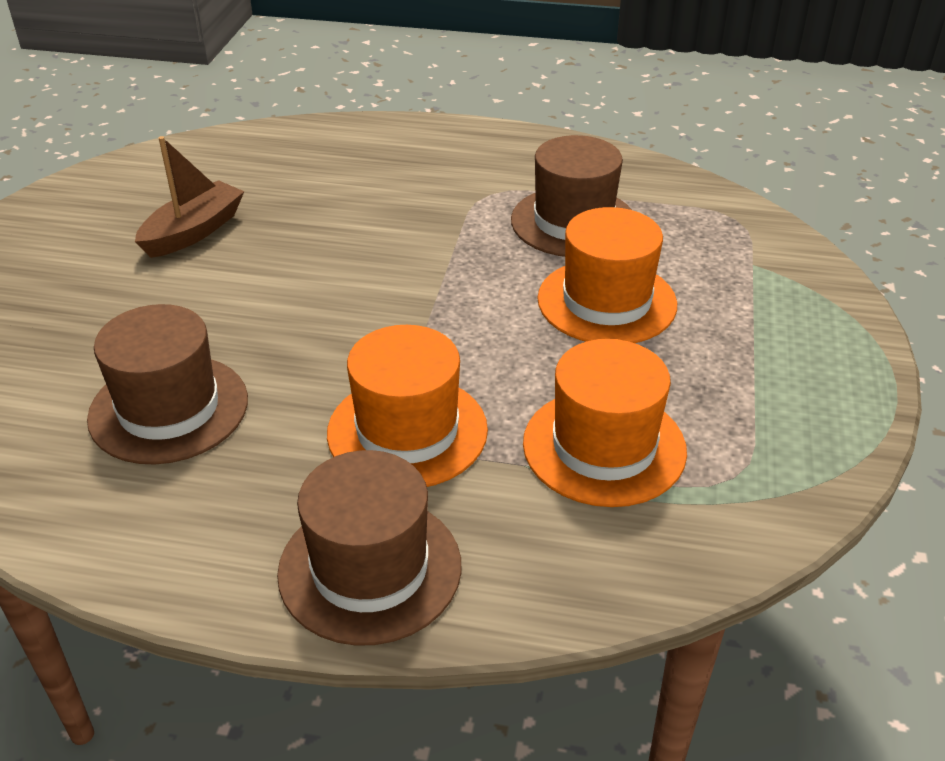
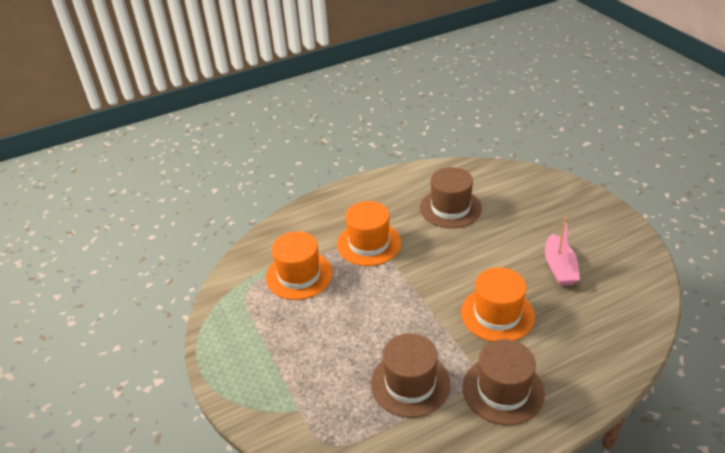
camera: 145 degrees right, 0 degrees up
(194, 231) = (559, 268): brown boat -> pink boat
(370, 569) = (336, 206): brown hat -> brown hat (503, 390)
(607, 301) = (350, 340): orange hat -> orange hat (497, 314)

